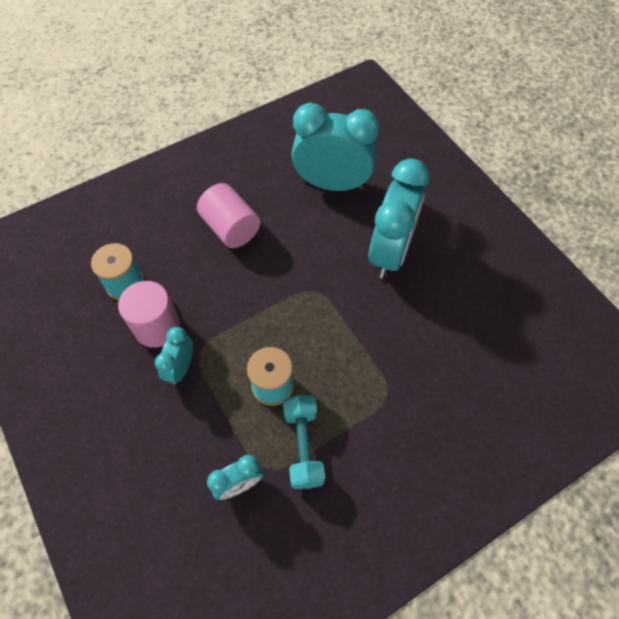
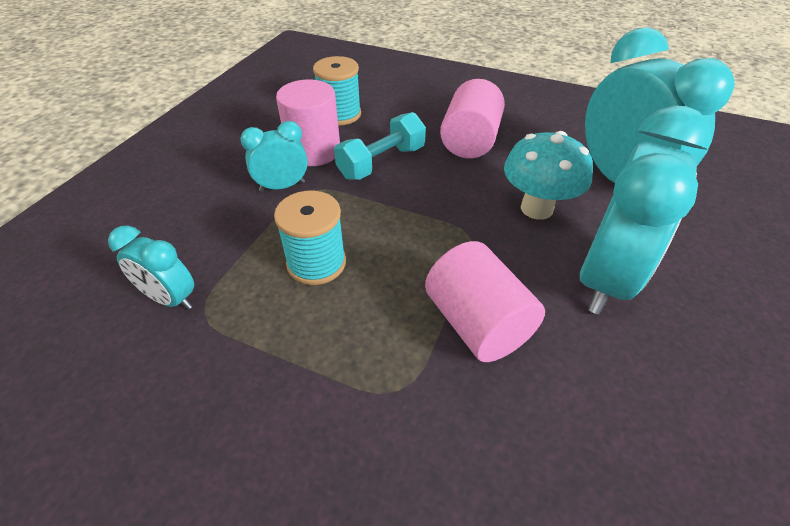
camera: 55 degrees right, 15 degrees down
(303, 446) = (256, 333): turquoise dumbbell -> turquoise dumbbell (381, 162)
(320, 242) = (536, 208): none -> turquoise mushroom
(375, 332) = (477, 323): none -> pink cylinder
(390, 252) = (606, 278): turquoise clock -> turquoise clock turned 45 degrees counterclockwise

